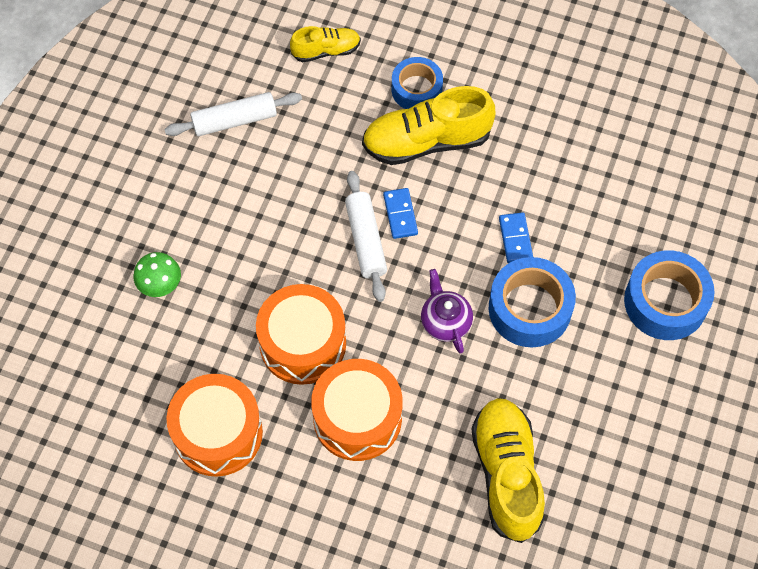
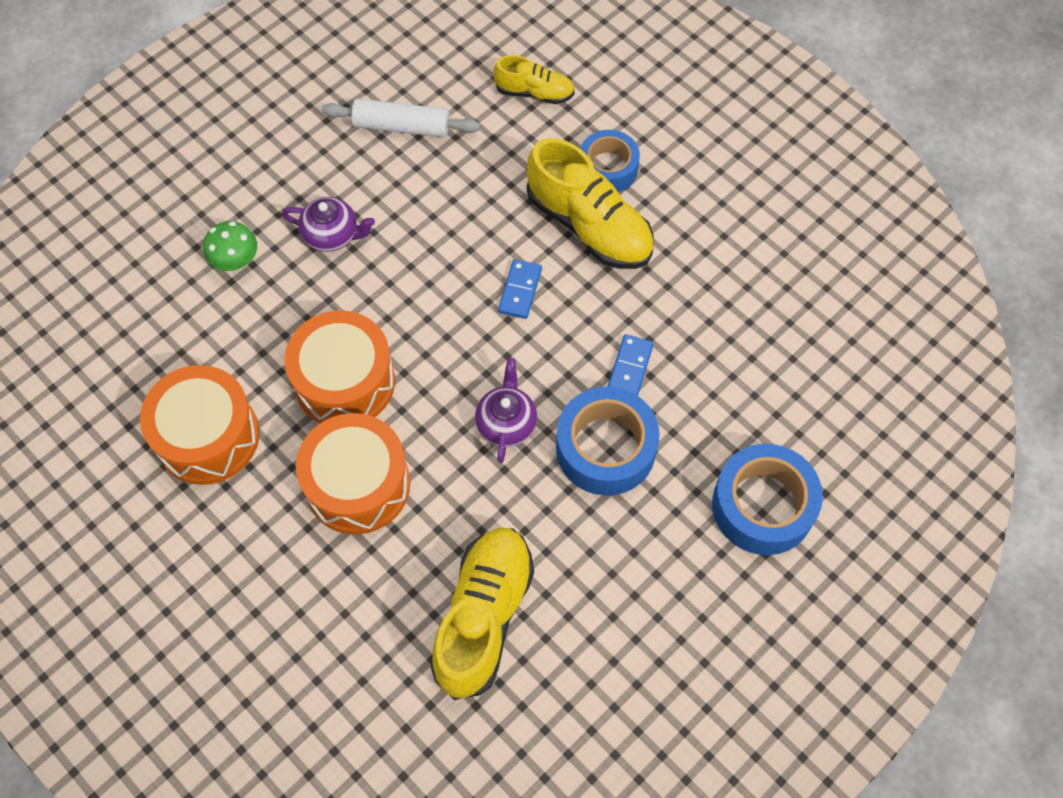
camera: 25 degrees right, 0 degrees up
(227, 231) = (332, 235): none -> purple teapot
(366, 240) = (469, 302): white rolling pin -> none
(426, 141) = (589, 226): yellow shoe -> yellow shoe turned 150 degrees counterclockwise

